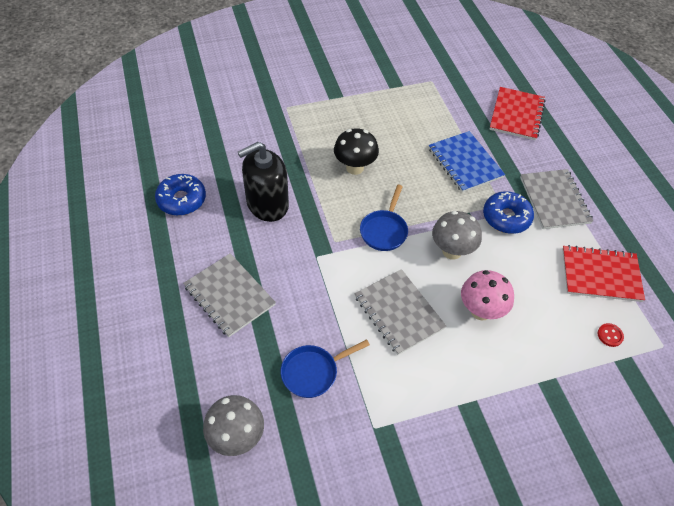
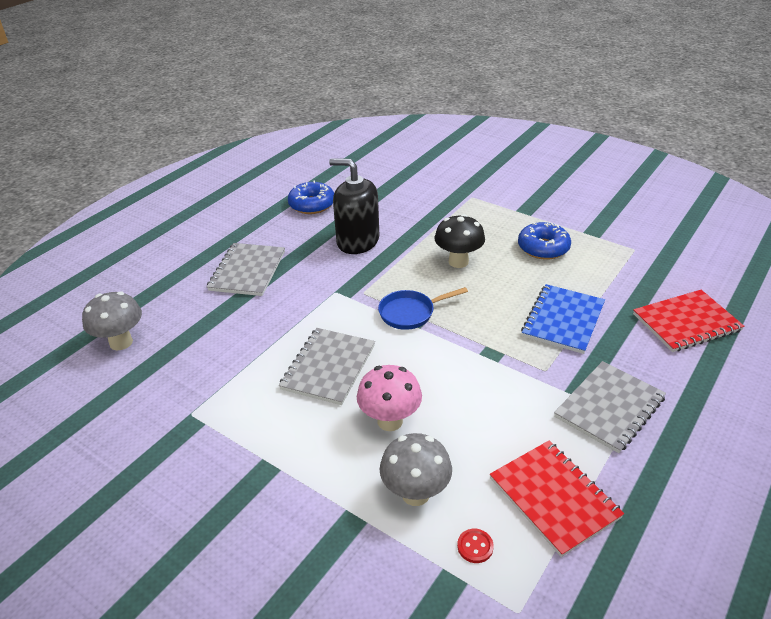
camera: 55 degrees right, 15 degrees down
(313, 372) = (216, 350): blue pan -> none
(451, 251) = (439, 365): grey mushroom -> grey mushroom (415, 494)
(506, 217) = (533, 382): blue donut -> blue donut (543, 248)

